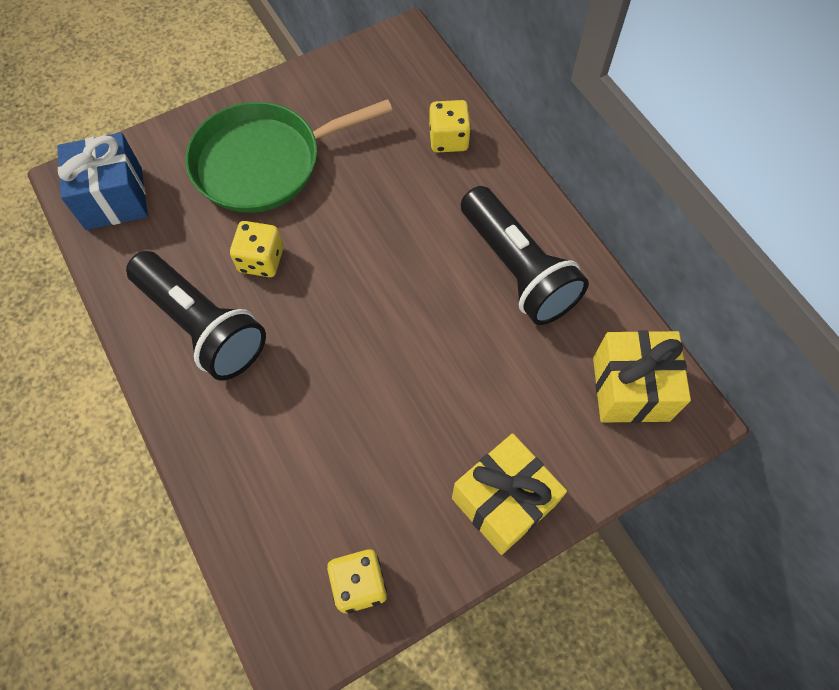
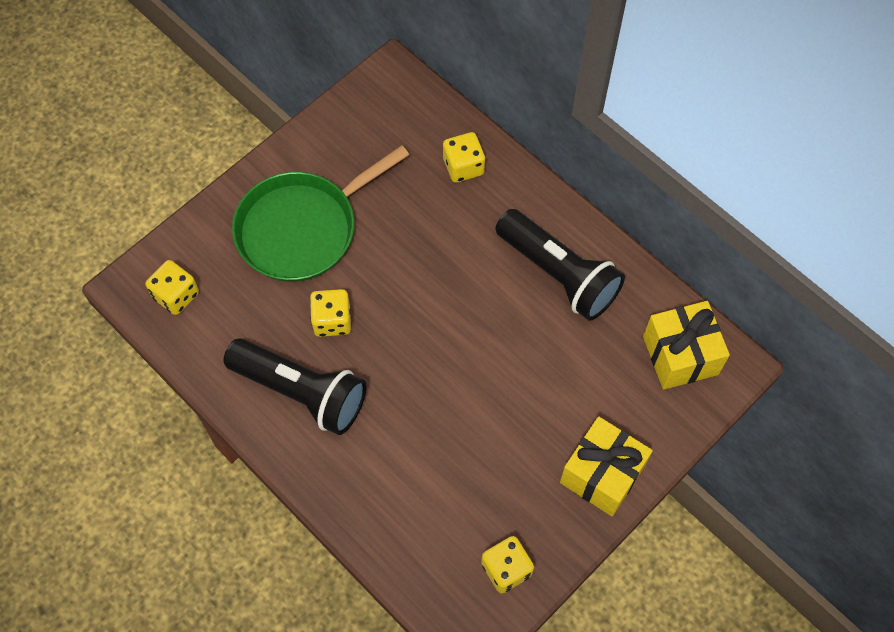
camera: 15 degrees left, 0 degrees up
(114, 198) = (176, 295): blue gift -> yellow dice

